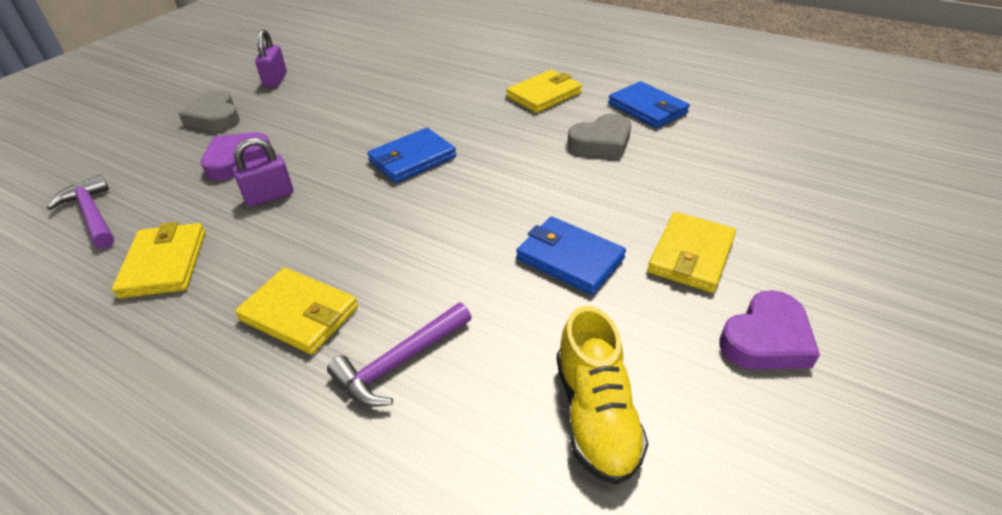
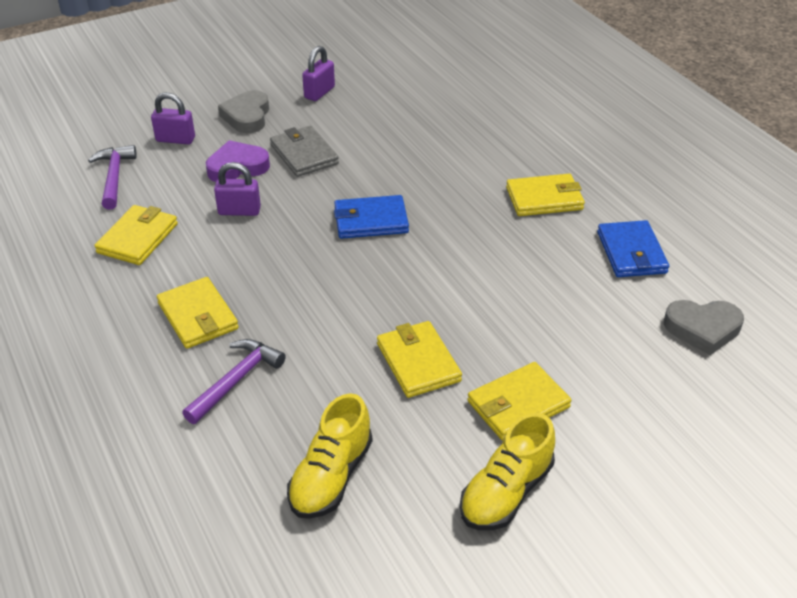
camera: 30 degrees right, 0 degrees up
(147, 158) = (175, 139): none -> purple padlock
(300, 129) = (304, 154): none -> grey wallet
(400, 362) = (236, 380): purple hammer -> purple hammer turned 135 degrees clockwise
(569, 258) = (418, 362): blue wallet -> yellow wallet
(601, 142) = (549, 270): grey heart -> grey heart (702, 329)
(766, 339) = (506, 492): purple heart -> yellow shoe

